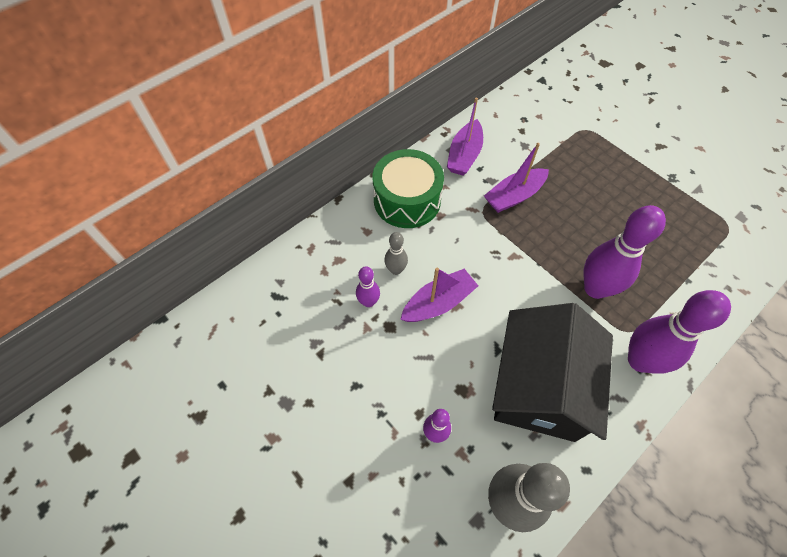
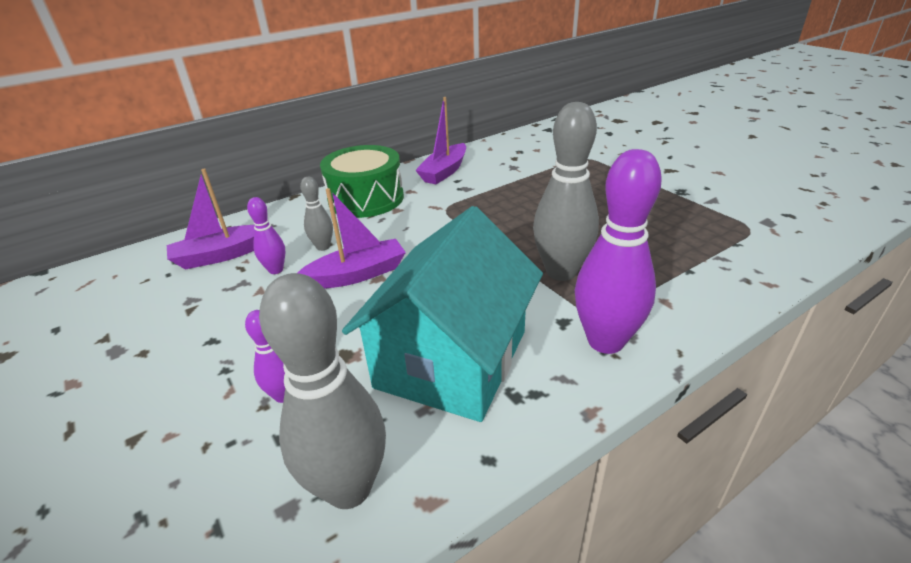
camera: 10 degrees right, 25 degrees down
(514, 196) = (487, 199): purple boat -> purple boat (222, 255)
(539, 387) = (452, 359): black house -> turquoise house
(595, 288) = (561, 272): purple bowling pin -> grey bowling pin

